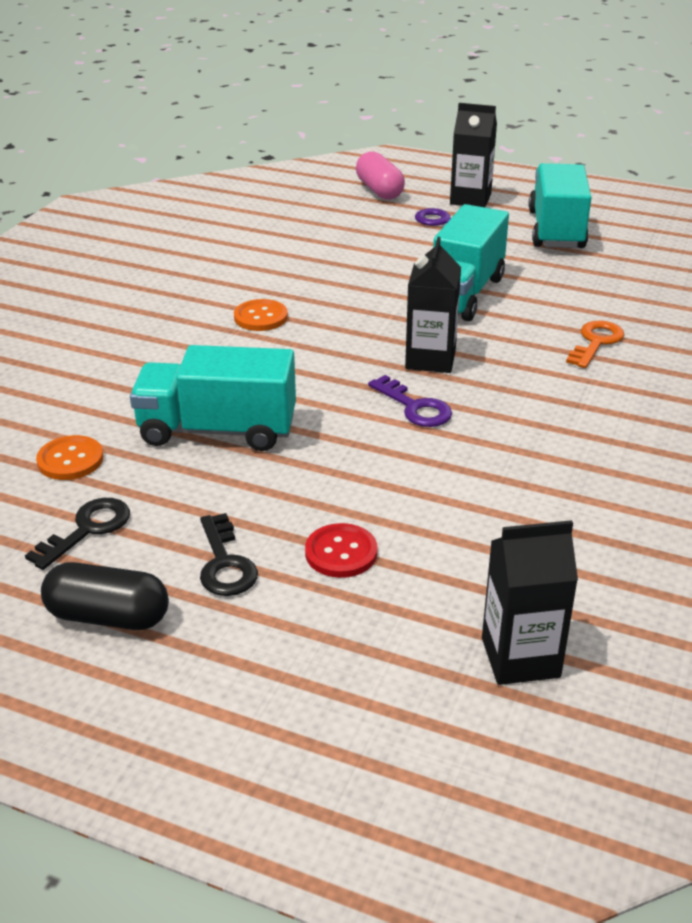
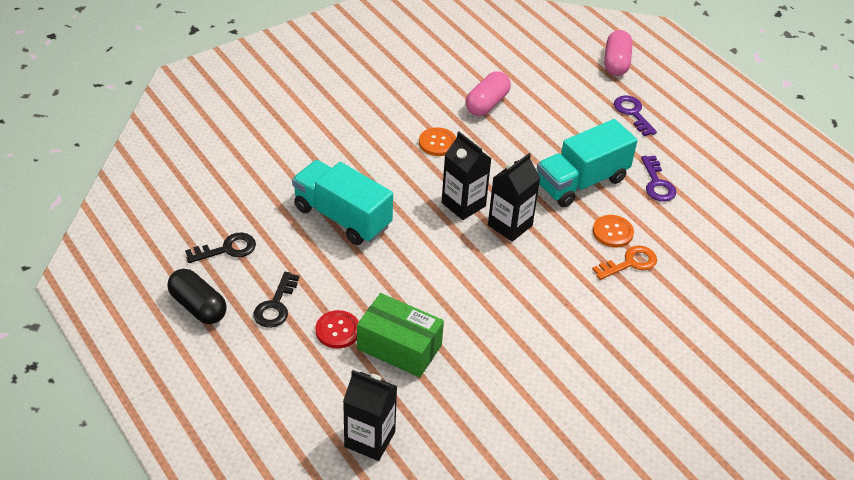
camera: 30 degrees right, 10 degrees up
(70, 460) = (252, 199): orange button -> orange button (612, 232)
(279, 265) = (487, 104): none -> pink capsule
(414, 407) = (466, 256): purple key -> purple key (657, 183)
(440, 534) = (399, 347): none -> green box
(470, 199) = (674, 99): black carton -> black carton (463, 204)
(556, 230) = (707, 155): turquoise truck -> none

